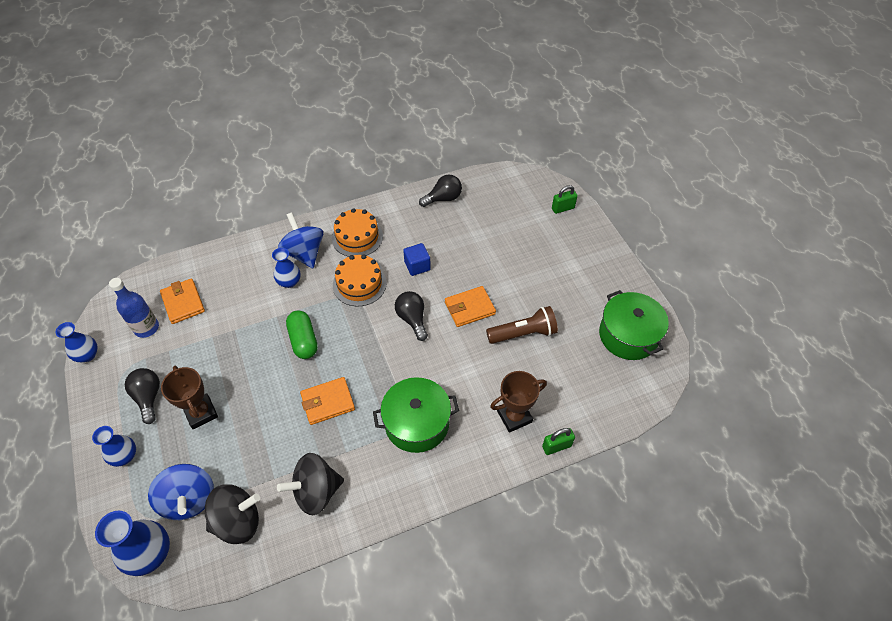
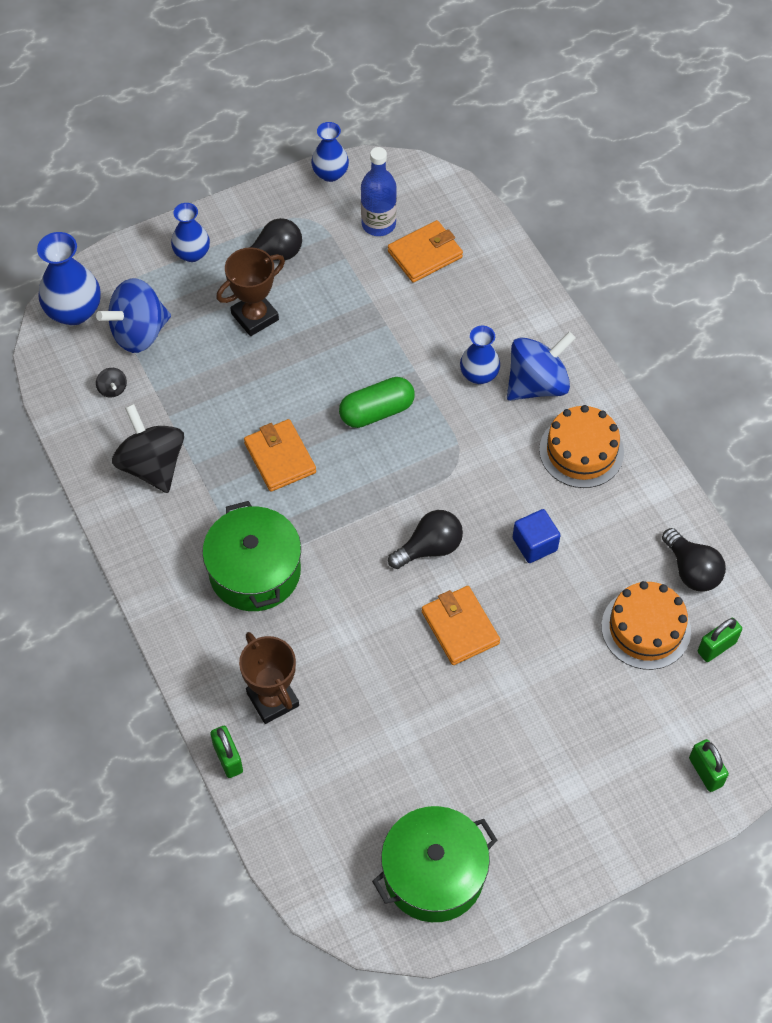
camera: 85 degrees right, 5 degrees up
(238, 521) = (112, 389): black spinning top -> black spinning top, size x0.42
(359, 284) = (487, 467): orange cake -> orange cake (646, 628)
(490, 194) = (716, 647): none -> green padlock
(523, 333) = (420, 709): brown flashlight -> none

